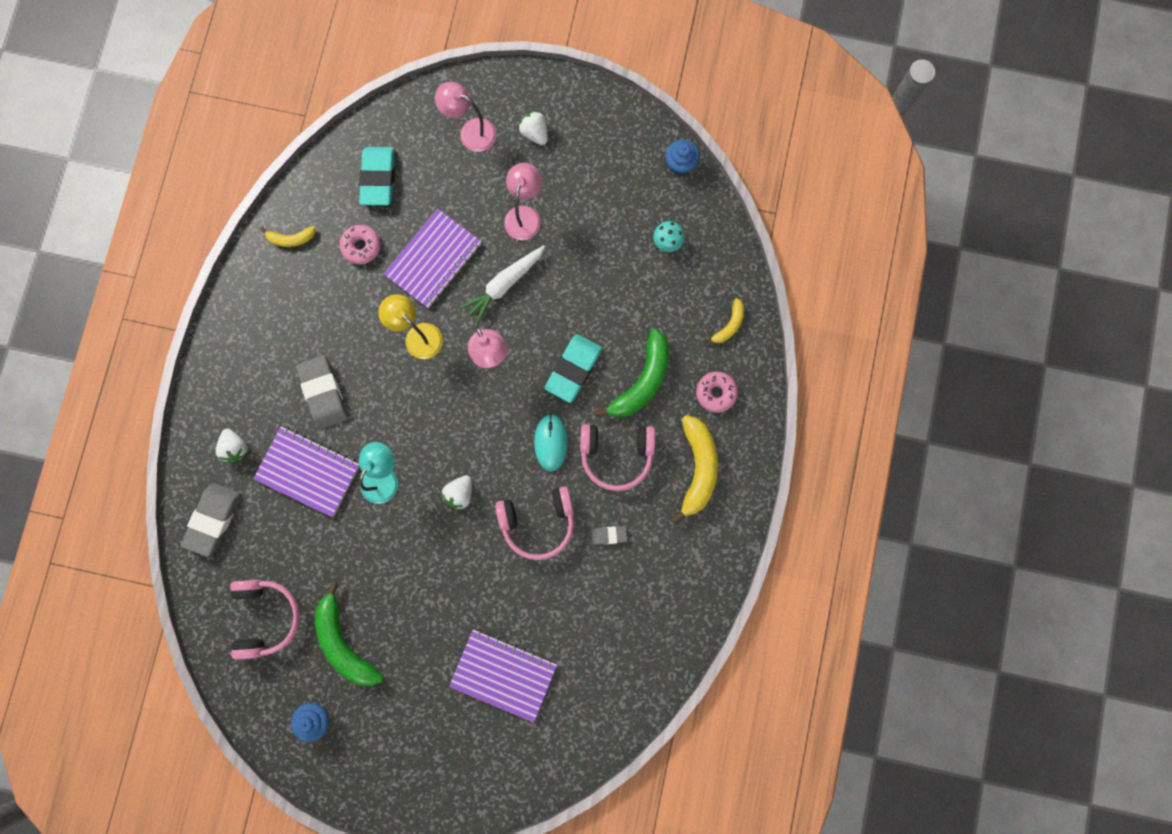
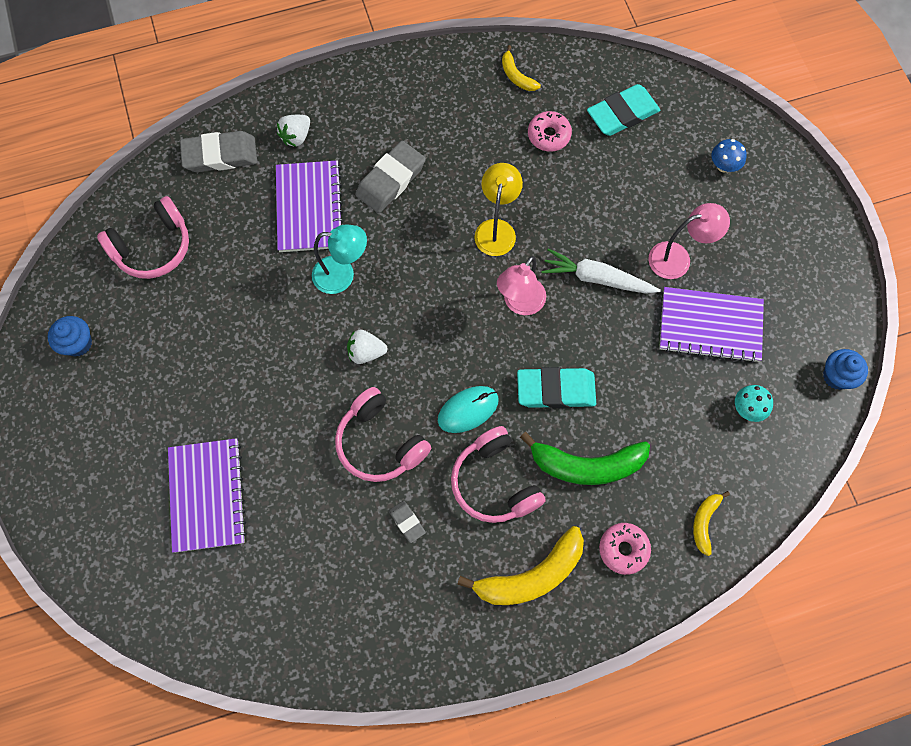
camera: 60 degrees right, 10 degrees down
(344, 642) = (164, 328): green banana -> none
(433, 260) = (578, 202): purple notebook -> purple notebook (710, 326)
(470, 132) = (723, 166): pink lamp -> blue mushroom
(535, 133) = (764, 222): white strawberry -> none
(729, 325) = (704, 522): yellow banana -> yellow banana turned 105 degrees clockwise

